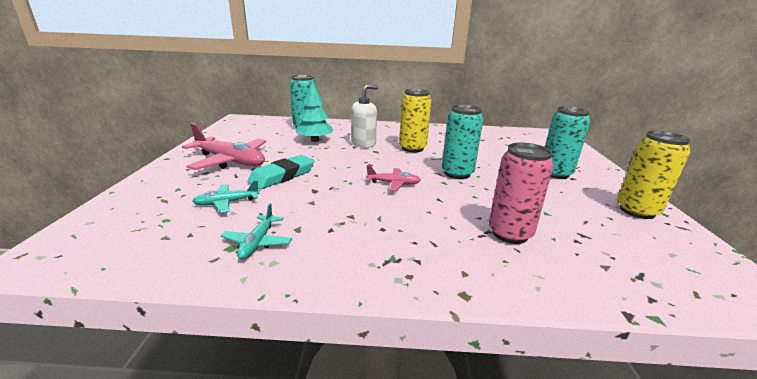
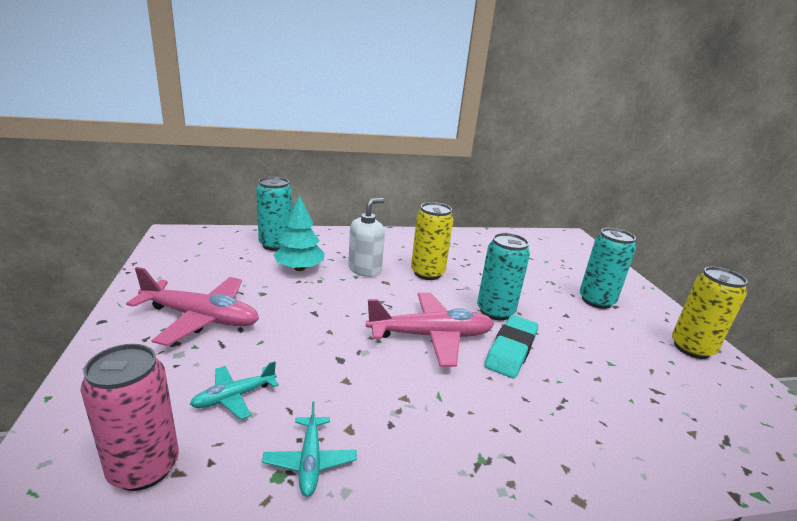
camera: 15 degrees left, 0 degrees up
(282, 176) = (287, 338): turquoise eraser -> turquoise eraser (511, 350)
(394, 183) = (431, 336): pink plane -> pink plane, size x1.92
(509, 233) = (587, 400): pink can -> pink can (144, 468)

